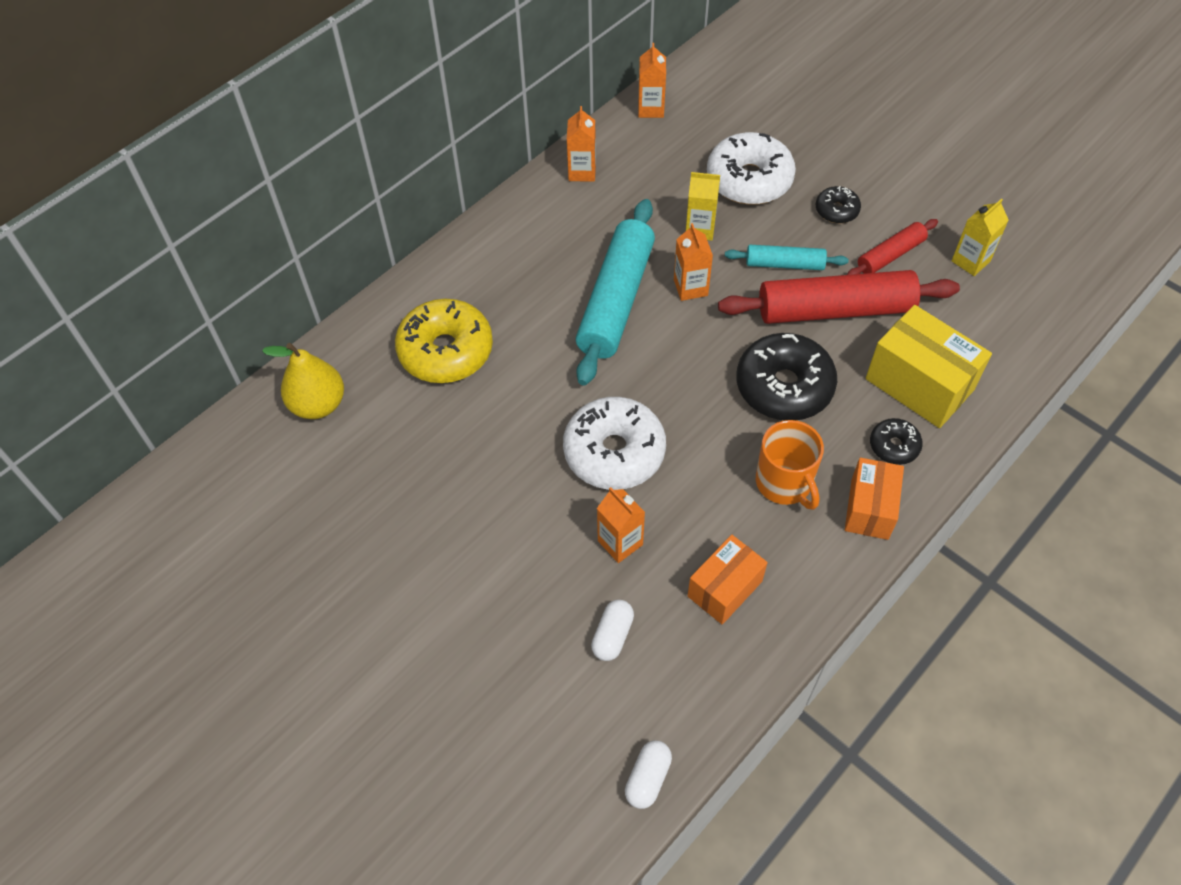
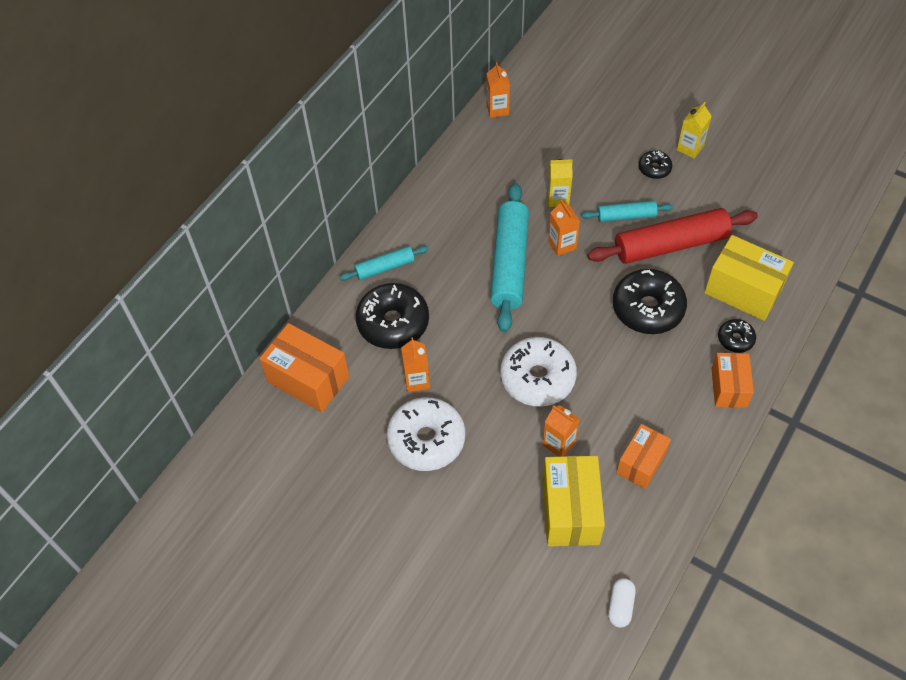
camera: 10 degrees left, 0 degrees up
(318, 404) = (308, 379): yellow pear -> orange box
(446, 351) = (393, 323): yellow donut -> black donut
(455, 281) = (385, 267): none -> turquoise rolling pin
(582, 172) = (458, 167): orange carton -> orange carton (417, 380)
(612, 635) = (570, 511): white capsule -> yellow box
(749, 180) = (584, 155): white donut -> white donut (426, 440)
(784, 483) = (665, 379): orange mug -> none
(890, 255) = (701, 197): red rolling pin -> none
(970, 261) = (759, 192): yellow carton -> yellow carton (690, 148)

